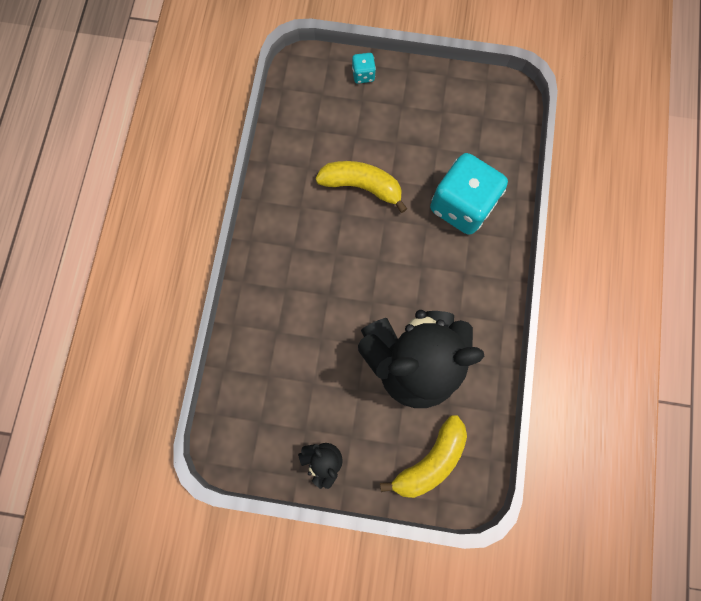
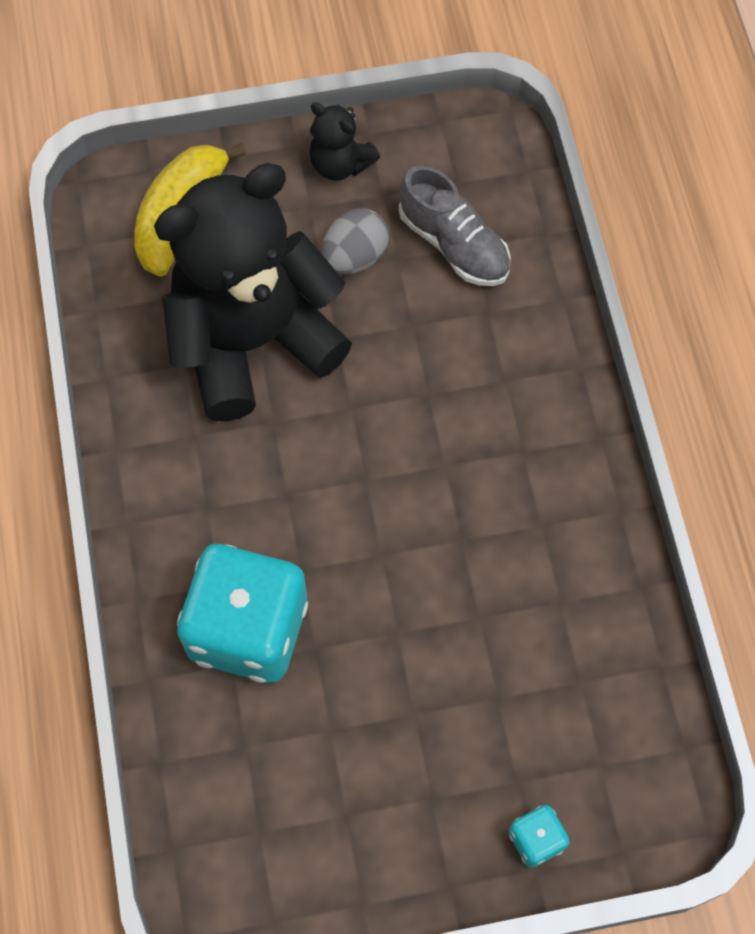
camera: 160 degrees right, 10 degrees down
(278, 380) = (454, 244): none -> grey shoe
(337, 393) = (354, 257): none -> grey egg
(362, 186) = (446, 601): yellow banana -> none

